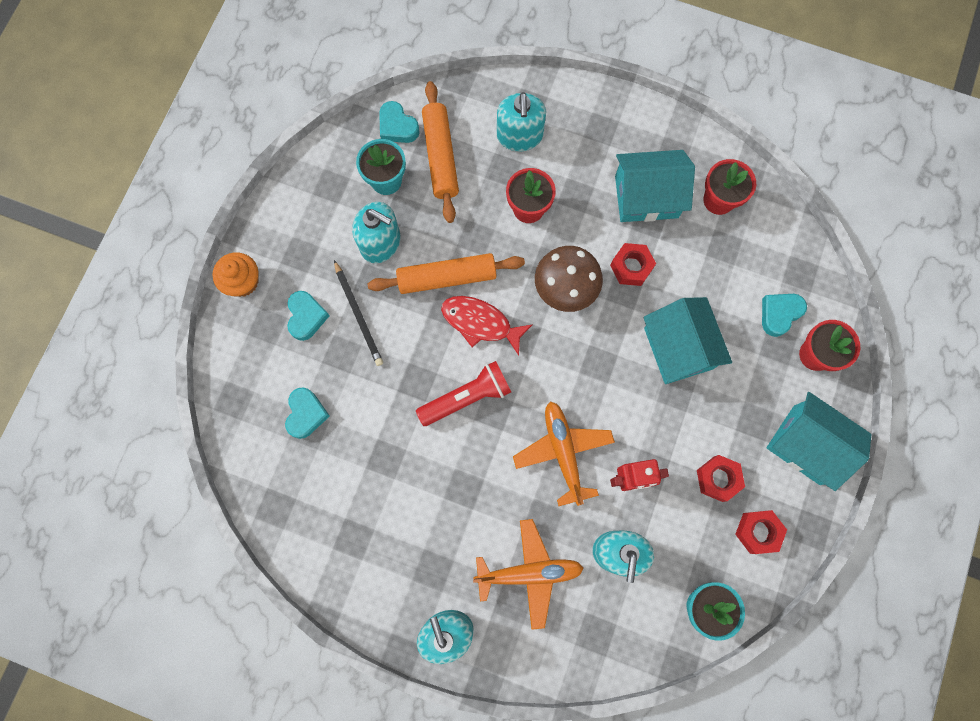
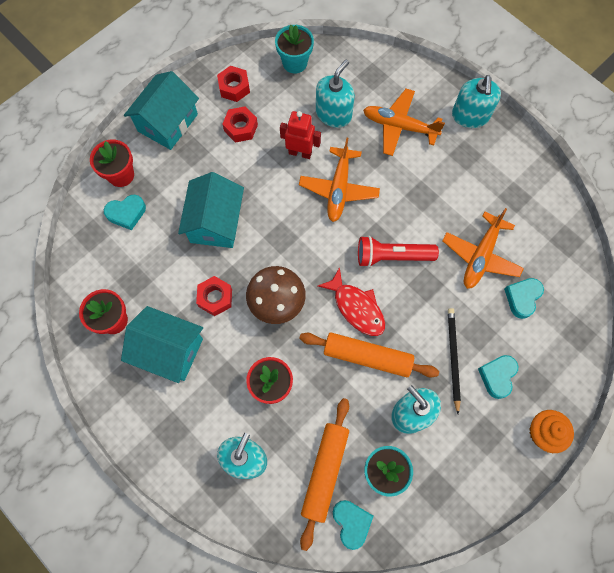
camera: 155 degrees left, 5 degrees down
(368, 443) = (480, 256): none -> orange plane
(806, 445) = (167, 122): turquoise house -> turquoise house turned 60 degrees clockwise

